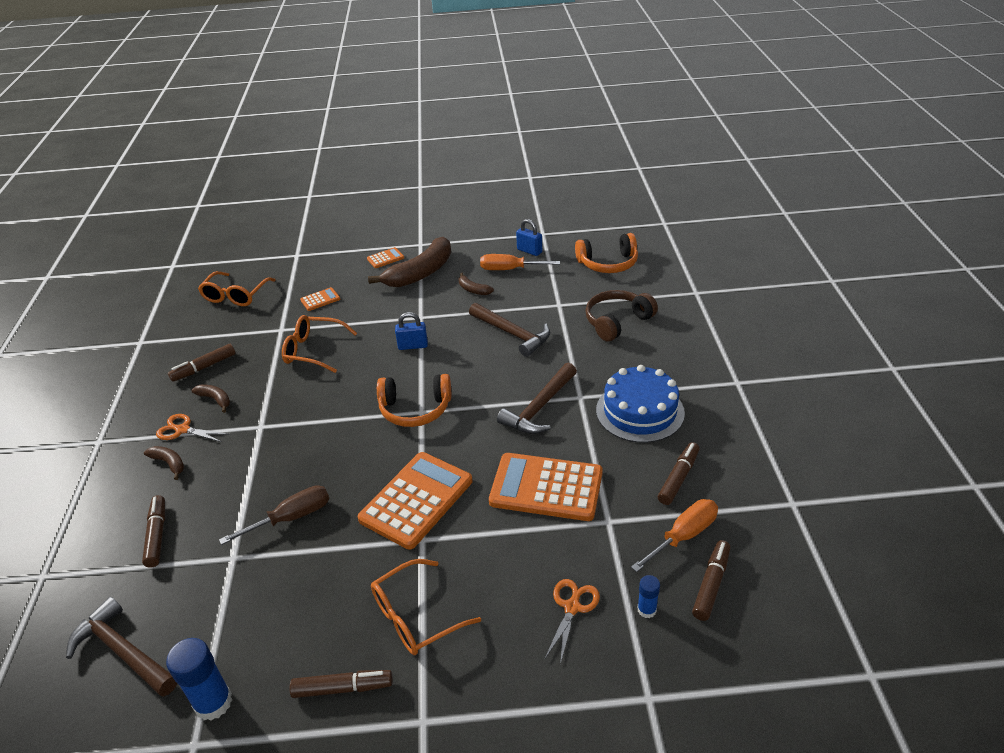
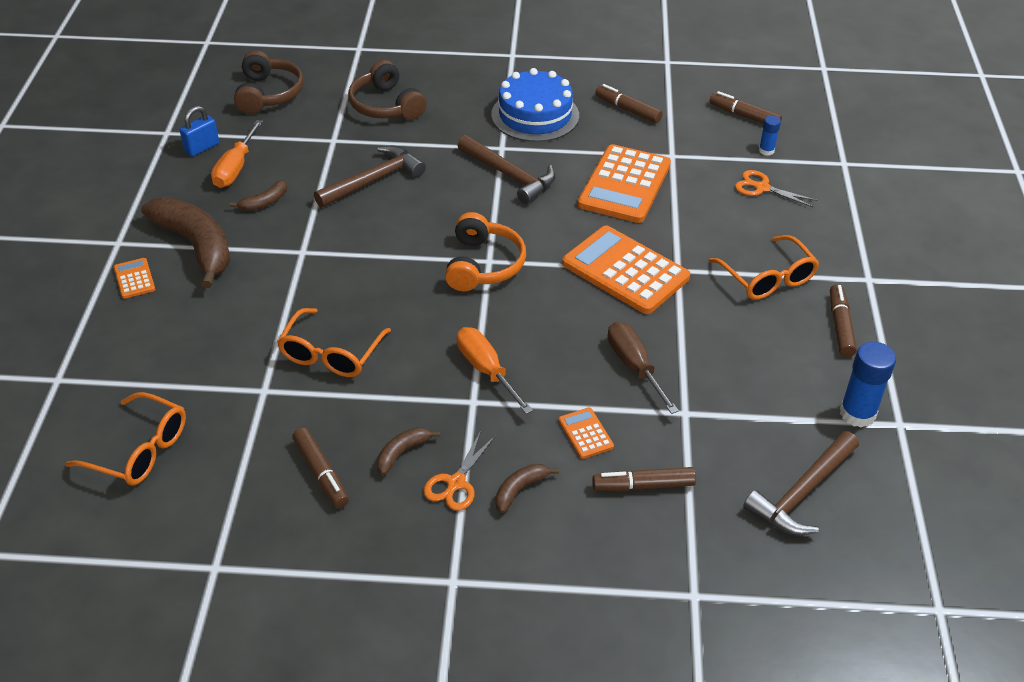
camera: 85 degrees left, 5 degrees up
(320, 300) = (207, 349): orange calculator -> orange calculator (585, 433)
(413, 346) = (361, 261): blue padlock -> none
(608, 263) = (269, 94): orange headphones -> brown headphones
(683, 536) = (694, 119): orange screwdriver -> orange screwdriver (486, 370)

